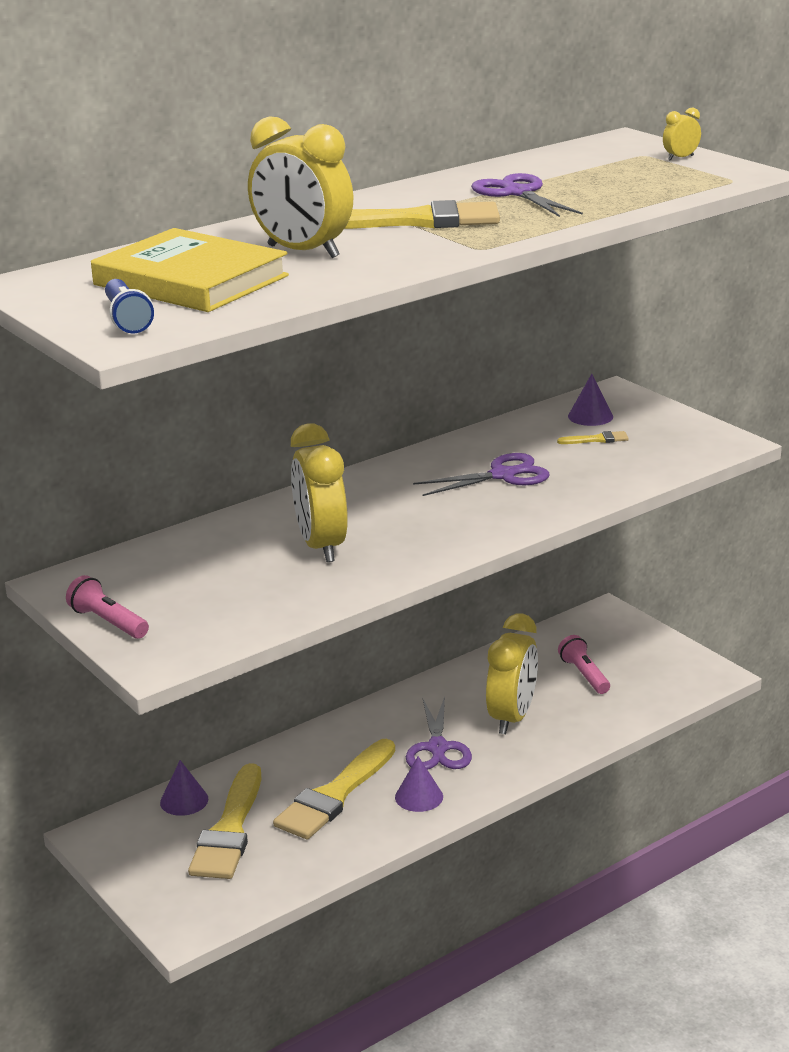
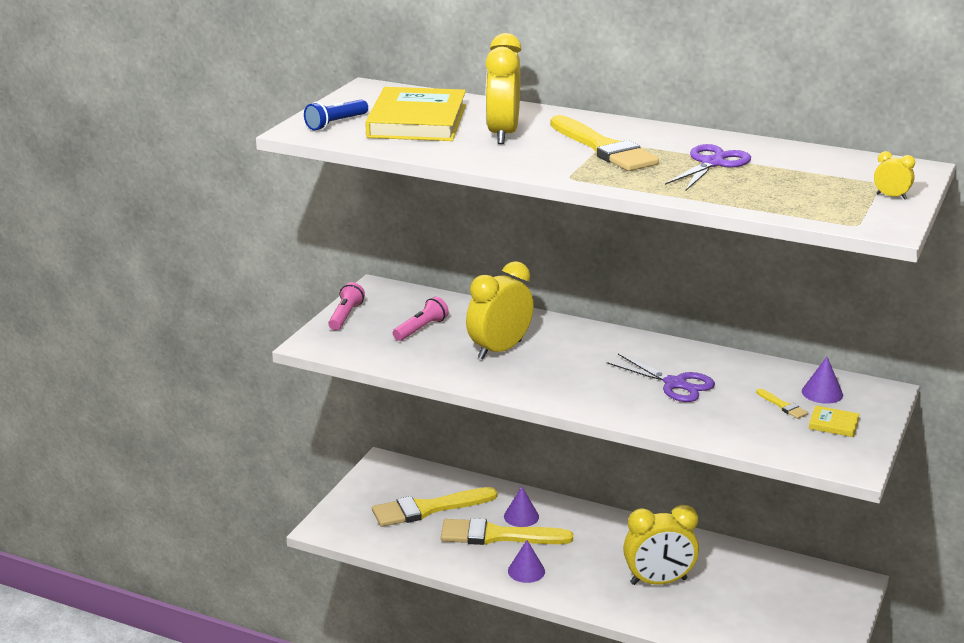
camera: 60 degrees right, 0 degrees up
(184, 800) = (443, 481): purple cone -> purple cone (521, 516)
(437, 748) = (589, 560): purple scissors -> none
(584, 675) = (751, 599): pink flashlight -> pink flashlight (421, 329)
(651, 428) = (833, 424): none -> yellow book

